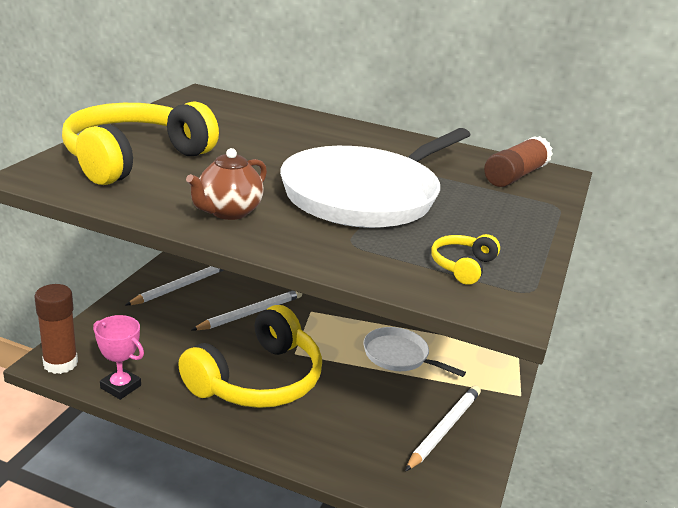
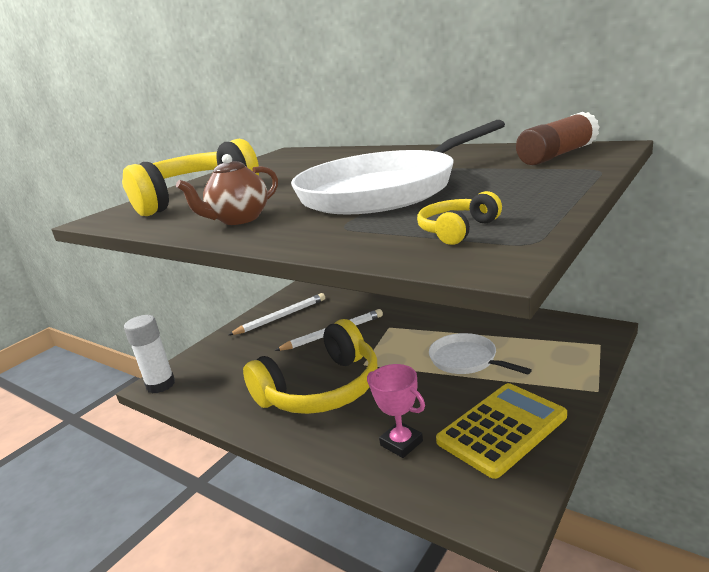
camera: 20 degrees right, 5 degrees down
(60, 363) = (160, 385): brown glue stick -> white glue stick
(120, 387) = (200, 401): pink trophy -> pink trophy (401, 443)
(444, 429) = (502, 429): white pencil -> yellow calculator

